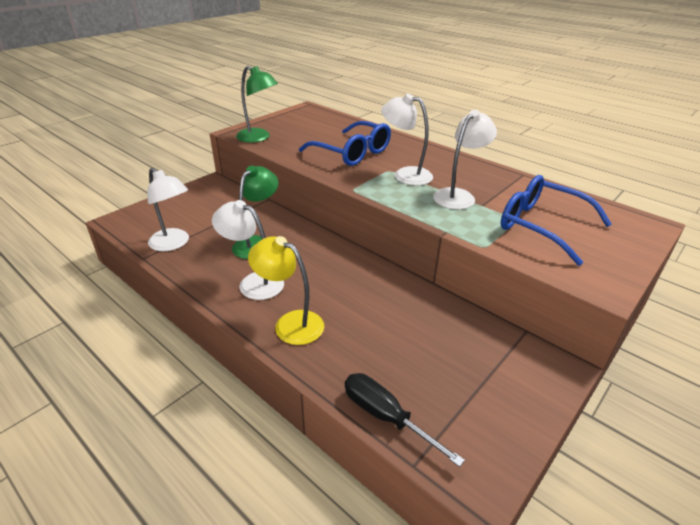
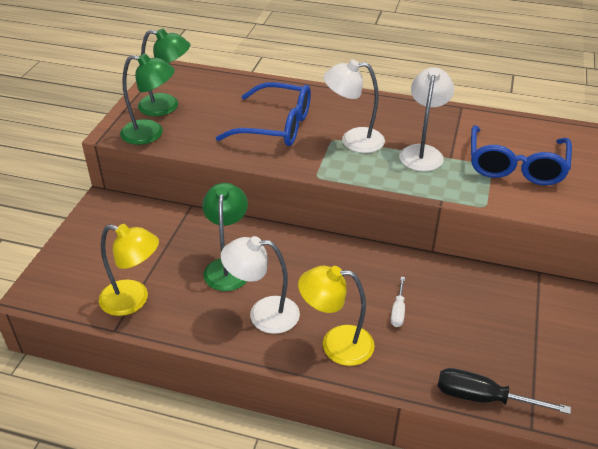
camera: 25 degrees left, 5 degrees up
(173, 244) = (133, 300): white lamp -> yellow lamp
(286, 126) = (167, 106): none -> green lamp
(364, 317) = (398, 311): none -> white screwdriver
(541, 226) = (515, 166): blue glasses -> blue glasses turned 90 degrees counterclockwise

